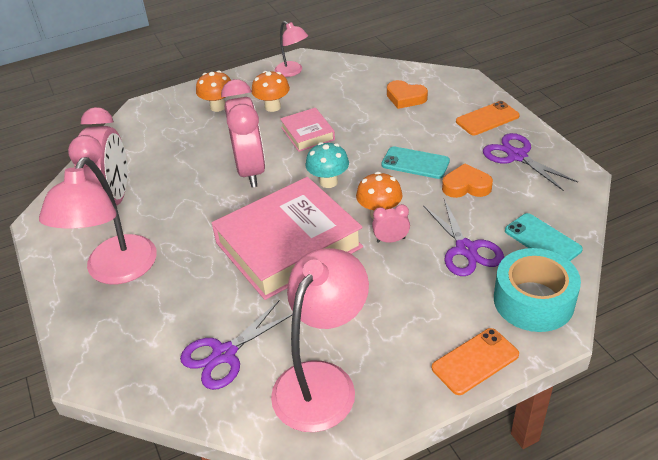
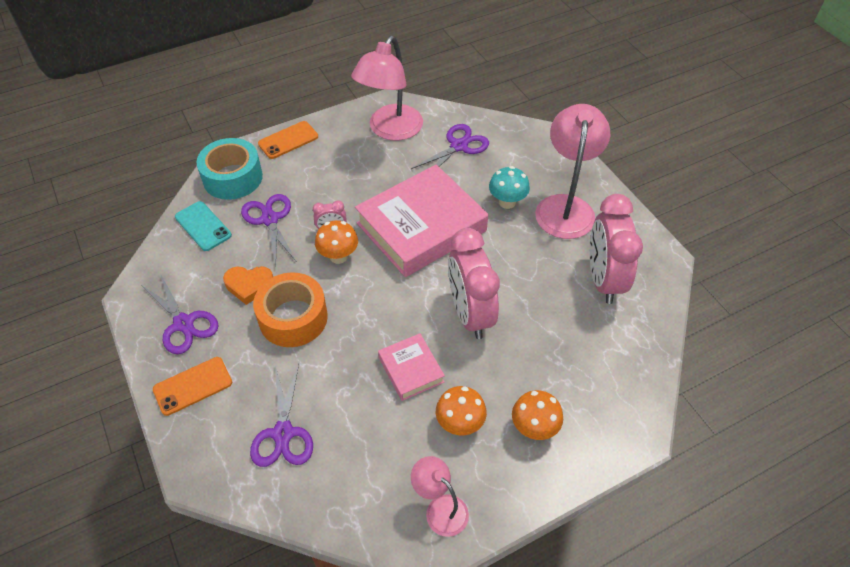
camera: 175 degrees right, 10 degrees up
(328, 182) = (386, 296): turquoise mushroom -> turquoise mushroom (507, 202)
(405, 98) = (283, 433): orange heart -> purple scissors
(415, 163) = (293, 318): turquoise phone -> orange tape

